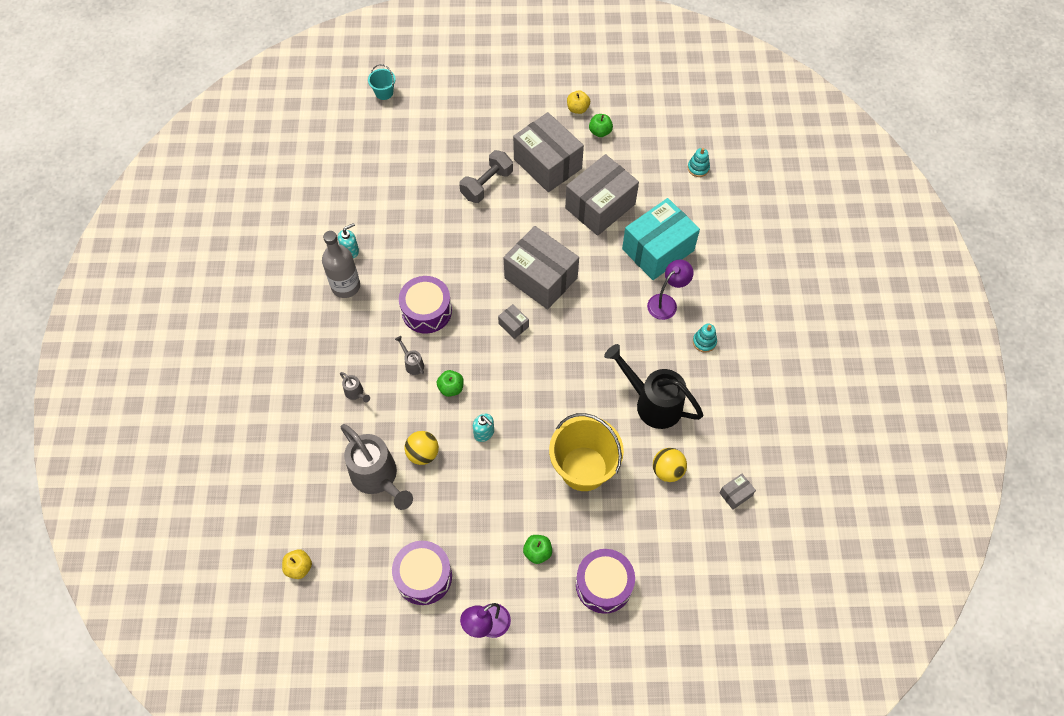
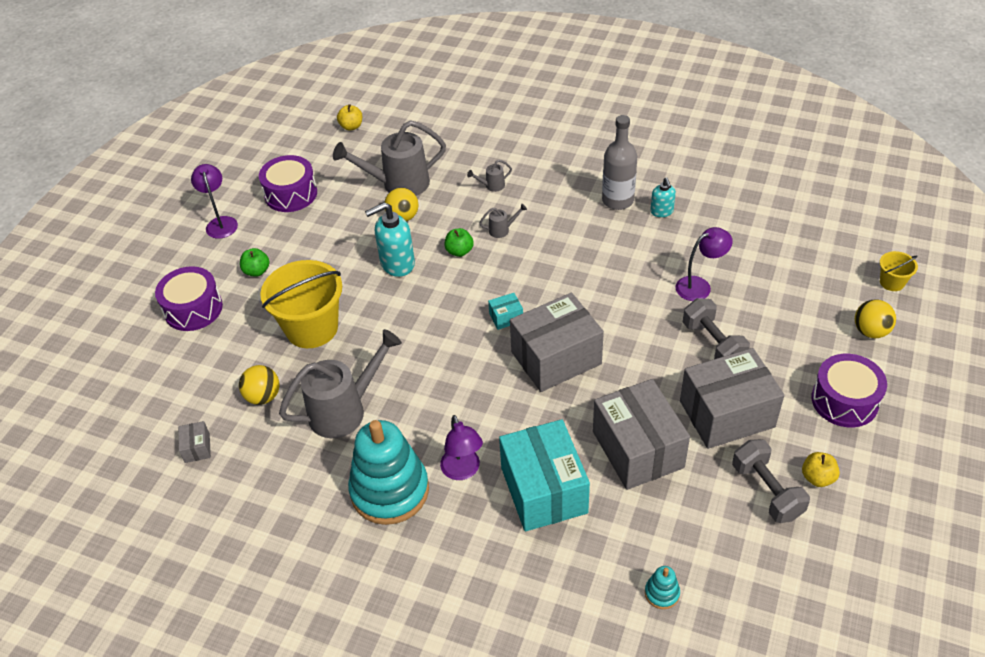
camera: 115 degrees right, 15 degrees down
(384, 92) = (892, 282): turquoise bucket -> yellow bucket
(426, 311) = (559, 253): purple drum -> purple drum (844, 400)
(430, 205) = (699, 286): none -> purple lamp
(438, 98) = (870, 331): none -> yellow ball
(484, 433) = (397, 264): turquoise soap dispenser -> turquoise soap dispenser, size x1.74
(513, 325) = (506, 317): grey box -> turquoise box
(600, 132) = (767, 491): green apple -> grey dumbbell
(652, 403) = (344, 410): black watering can -> grey watering can
(704, 342) = (390, 491): turquoise stacking toy -> turquoise stacking toy, size x2.48

